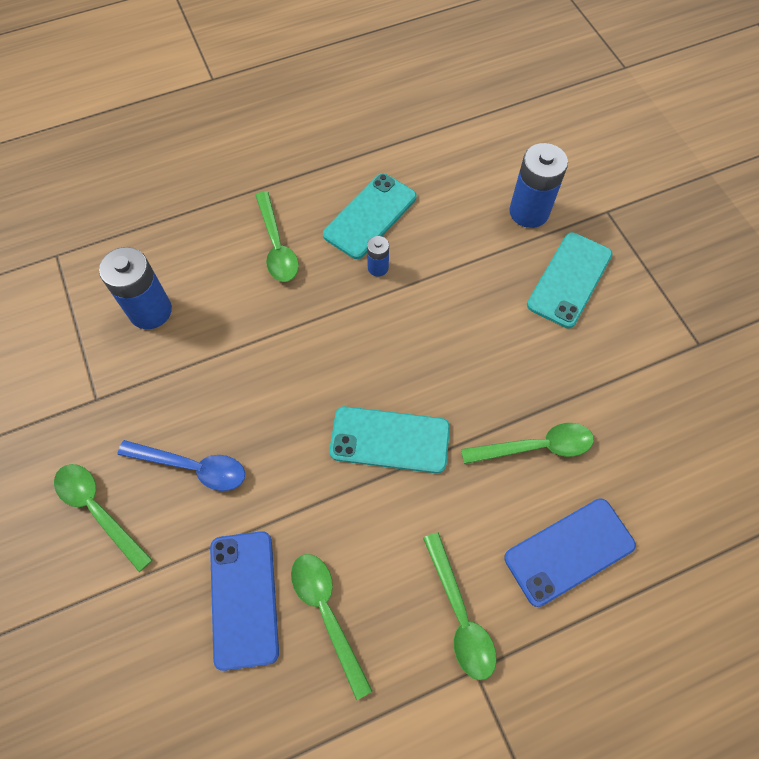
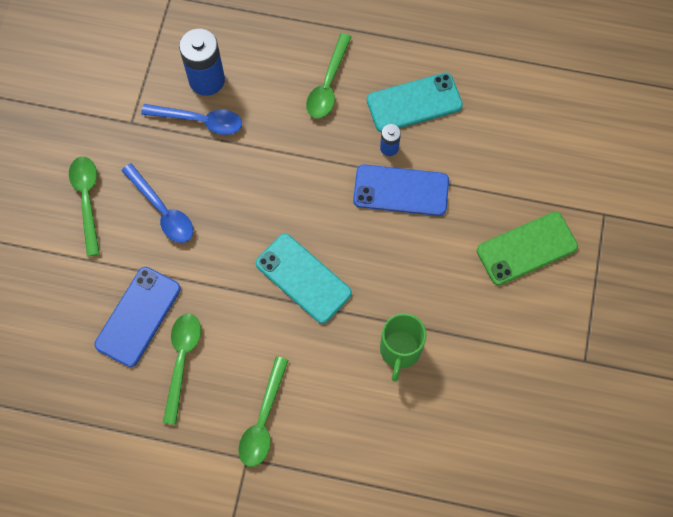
camera: 35 degrees right, 5 degrees up
(170, 354) = (200, 121): none -> blue spoon
(529, 212) = (540, 175): blue battery -> none
(536, 447) = (400, 350): green spoon -> green mug
(569, 280) = (526, 249): turquoise phone -> green phone
(569, 551) = (366, 432): blue phone -> blue phone (401, 190)

